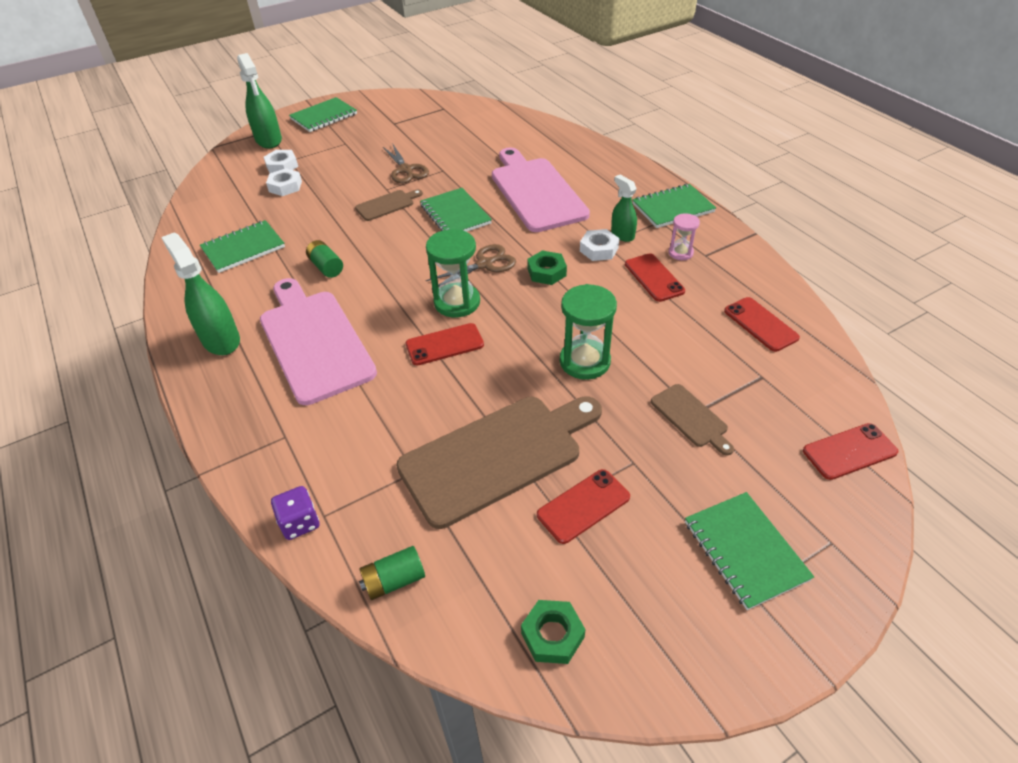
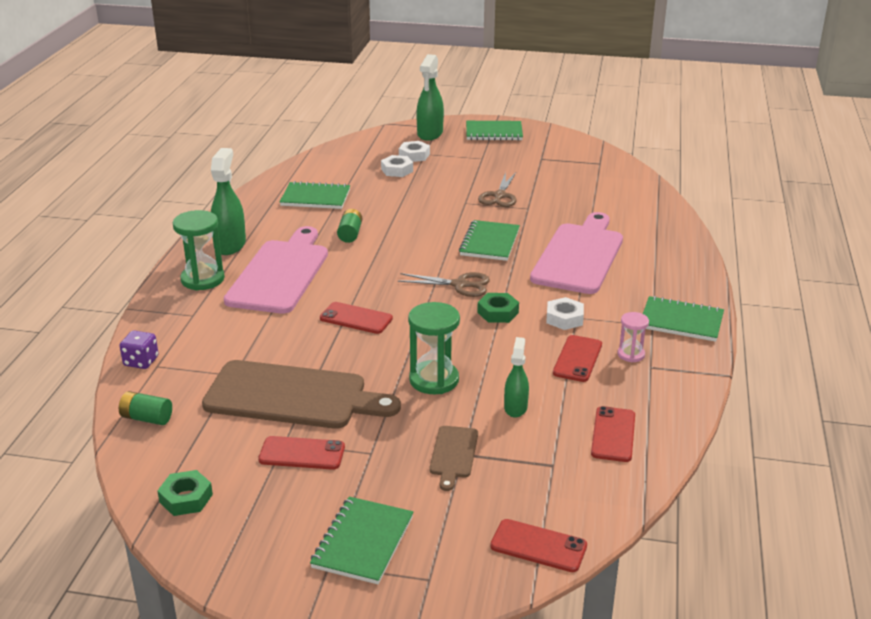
camera: 40 degrees right, 15 degrees down
(387, 205) = (449, 213): brown cutting board -> none
(457, 302) = (403, 298): green hourglass -> green hourglass (202, 279)
(622, 234) = (602, 318): green spray bottle -> green spray bottle (515, 407)

